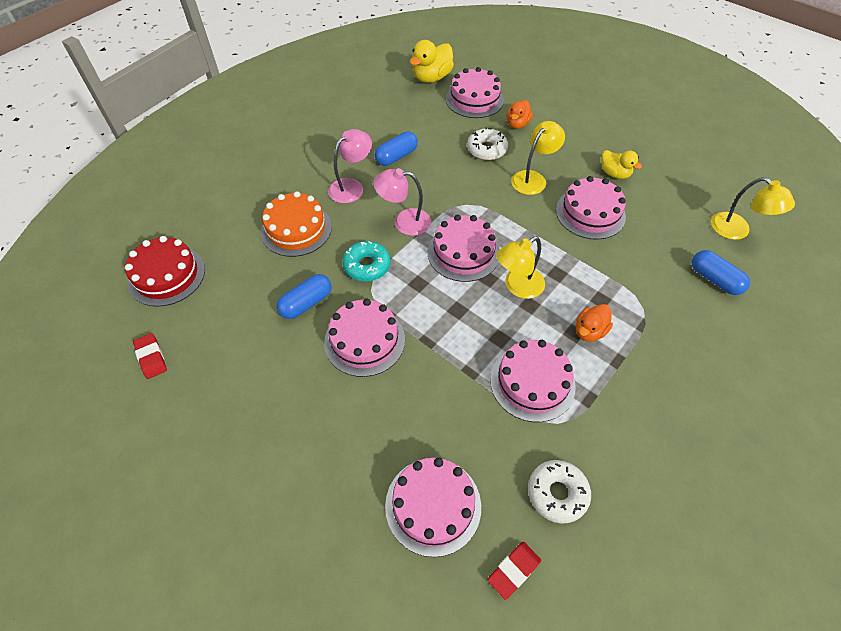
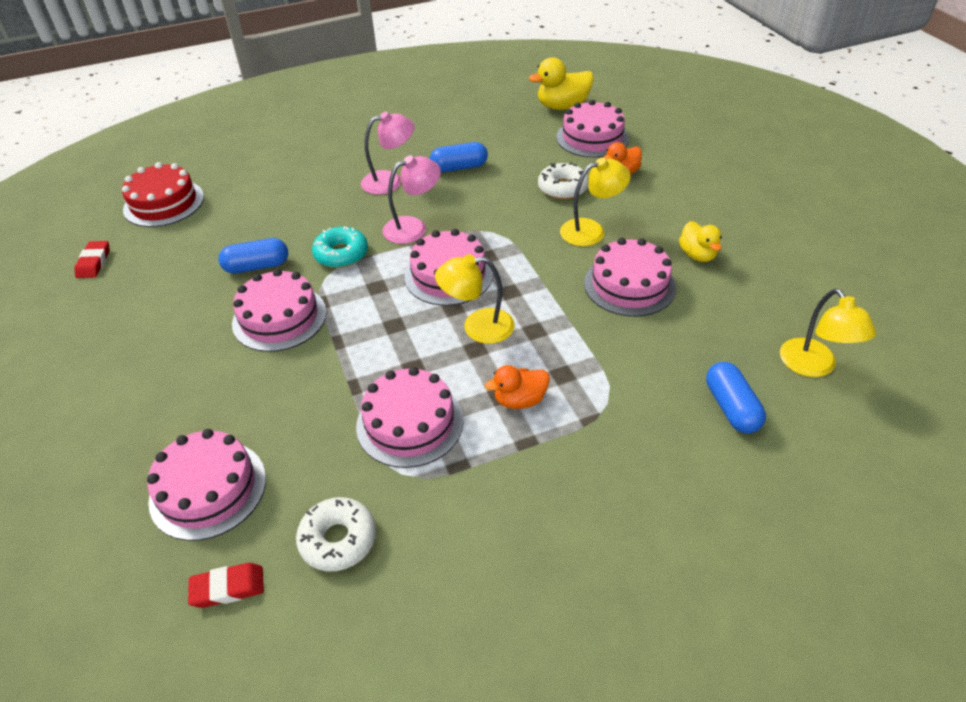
camera: 30 degrees right, 10 degrees down
(296, 229) = (305, 201): orange cake -> none
(404, 221) = (413, 227): pink lamp -> pink lamp turned 120 degrees clockwise

